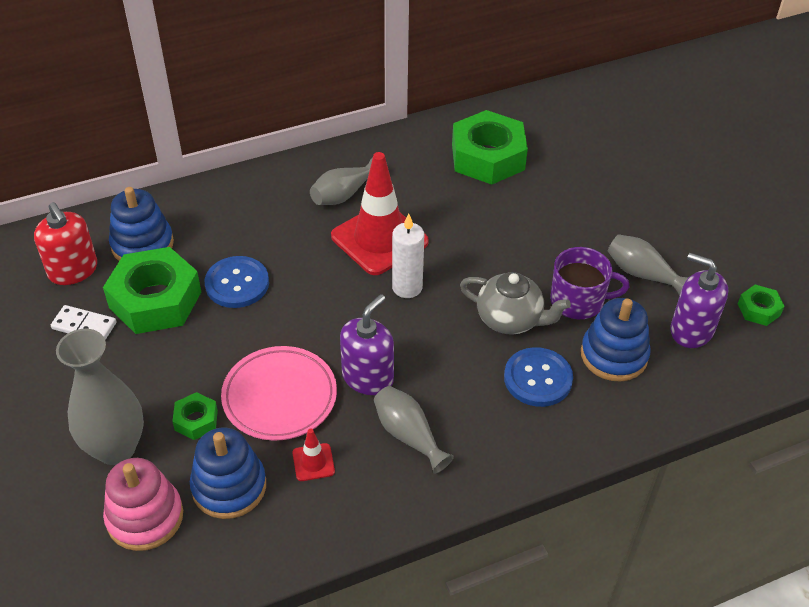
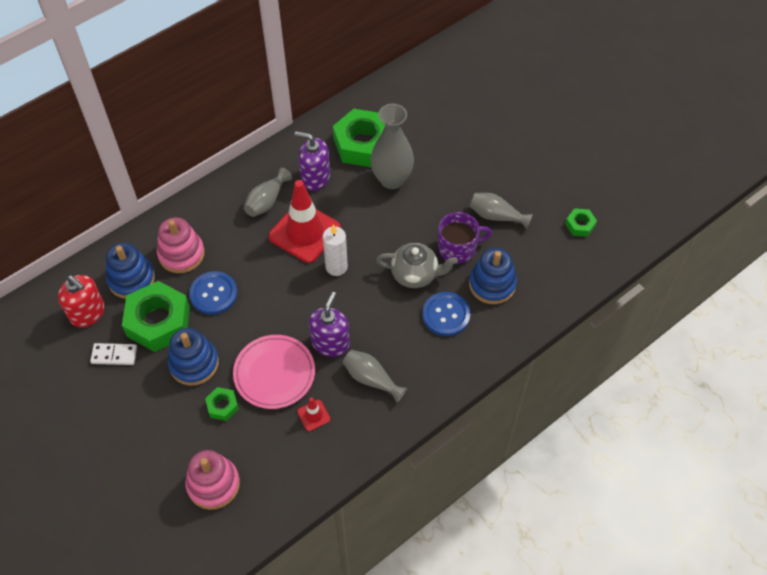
camera: 15 degrees left, 10 degrees up
(116, 448) = (174, 441): grey vase -> grey vase (392, 179)
(215, 230) = (181, 254): none -> pink stacking toy
(229, 486) = (262, 448): blue stacking toy -> blue stacking toy (194, 363)
(691, 330) = (539, 252): purple soap dispenser -> purple soap dispenser (315, 178)

